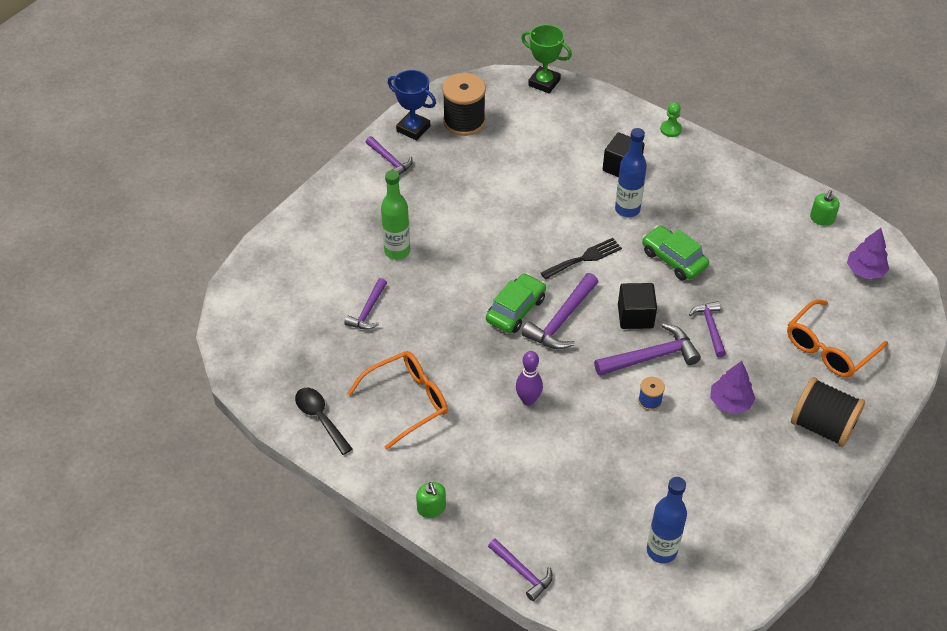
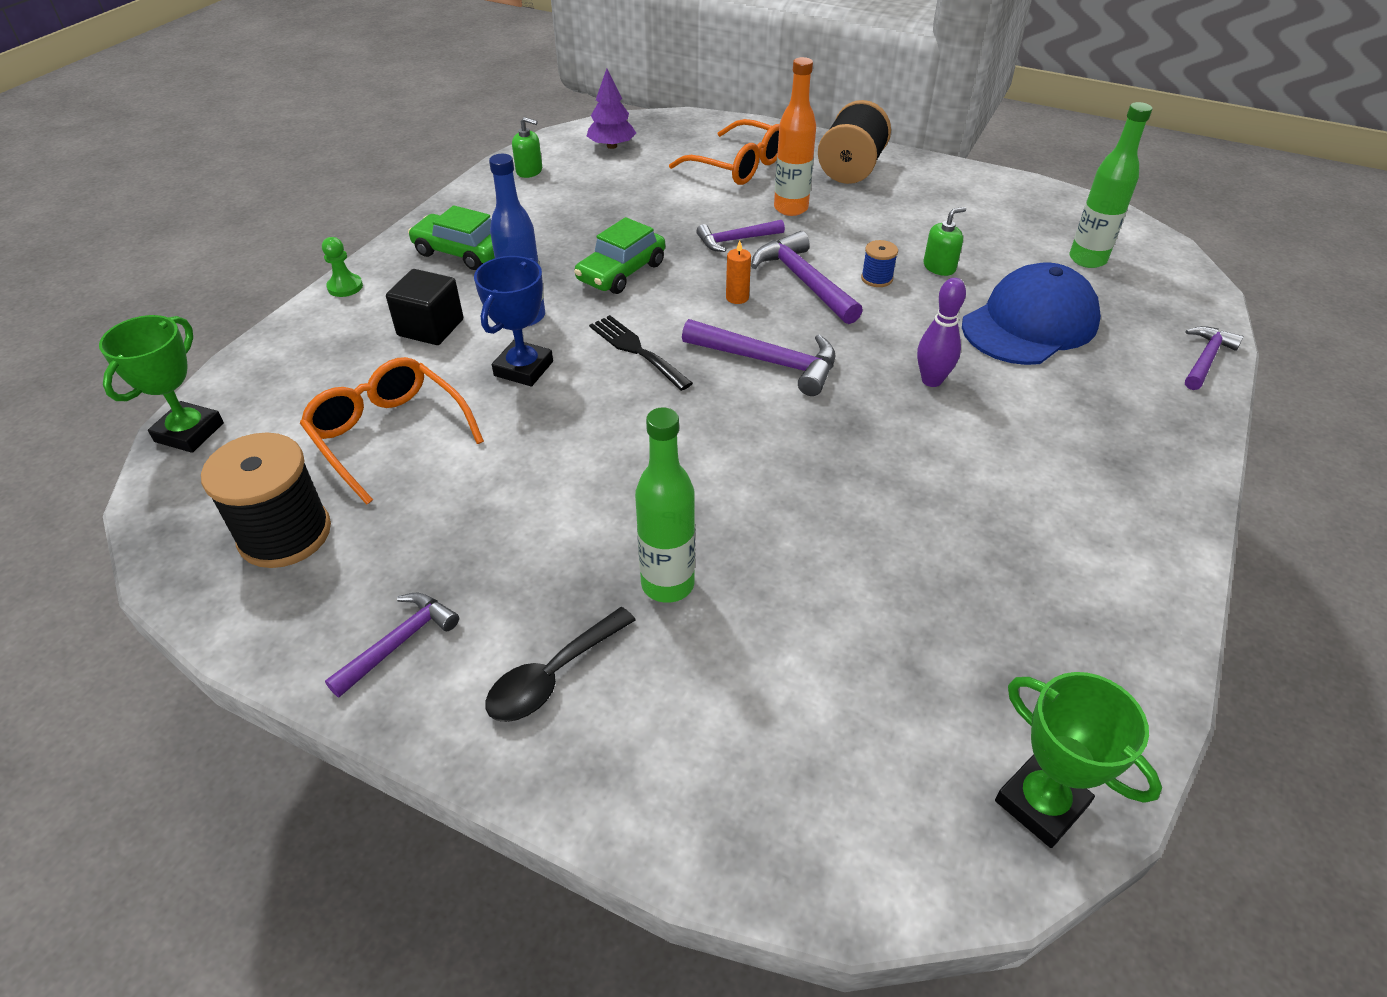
camera: 100 degrees left, 5 degrees down
(246, 356) = (1041, 803): none -> green trophy
(320, 418) = (1112, 628): black spoon -> black spoon (553, 676)
(368, 311) = (833, 603): purple hammer -> none
(407, 401) = (1008, 512): orange glasses -> orange glasses (388, 435)
(413, 129) = (295, 617): blue trophy -> blue trophy (523, 368)
(431, 508) = (1180, 455): green soap dispenser -> green soap dispenser (939, 267)
(515, 310) = (764, 410): green car -> green car (461, 252)
(581, 477) = (1030, 323): none -> blue cap
(635, 316) = (737, 297): black cube -> orange candle
(661, 550) = (1087, 259): blue bottle -> green bottle
(730, 402) = (848, 223): purple tree -> none
(756, 370) = (790, 208): none -> orange bottle

